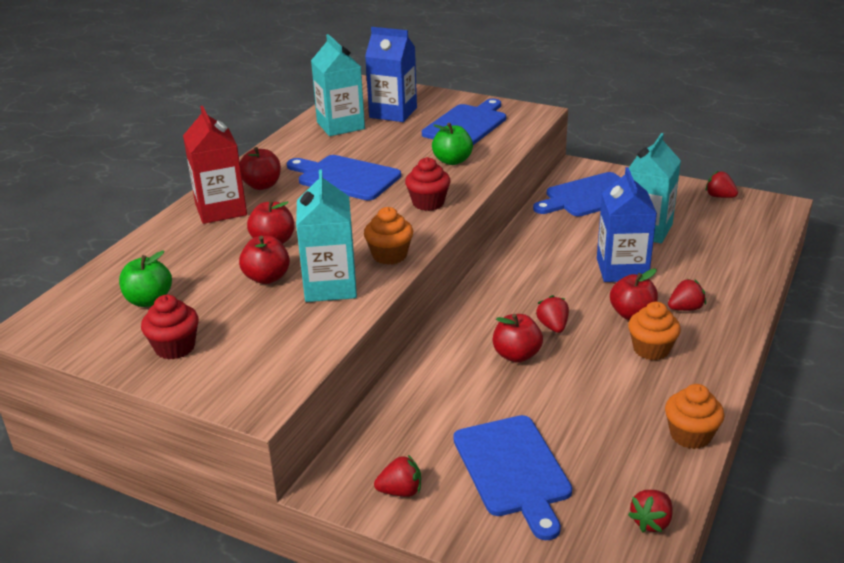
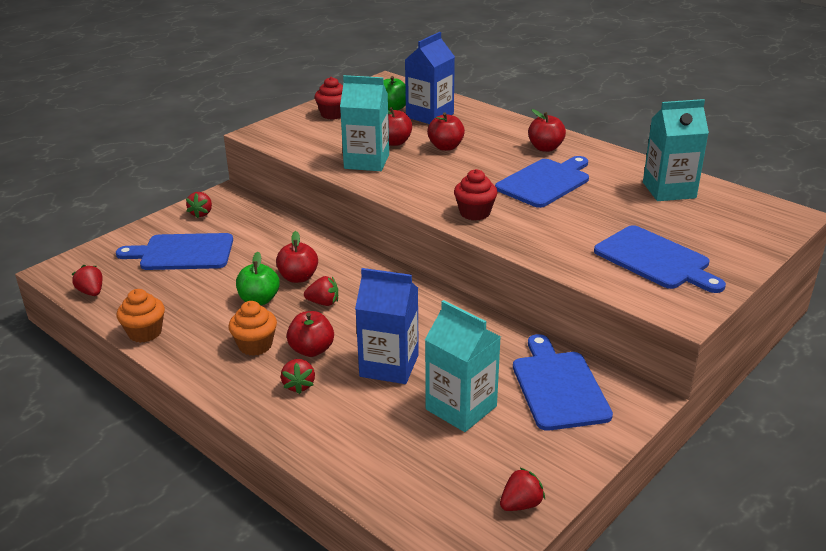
camera: 105 degrees right, 0 degrees up
(221, 209) = (509, 132): red carton -> none
(389, 255) = (394, 186): orange cupcake -> none
(393, 113) = (700, 221): blue carton -> blue carton (429, 115)
(452, 161) = (560, 237): green apple -> green apple (259, 300)

